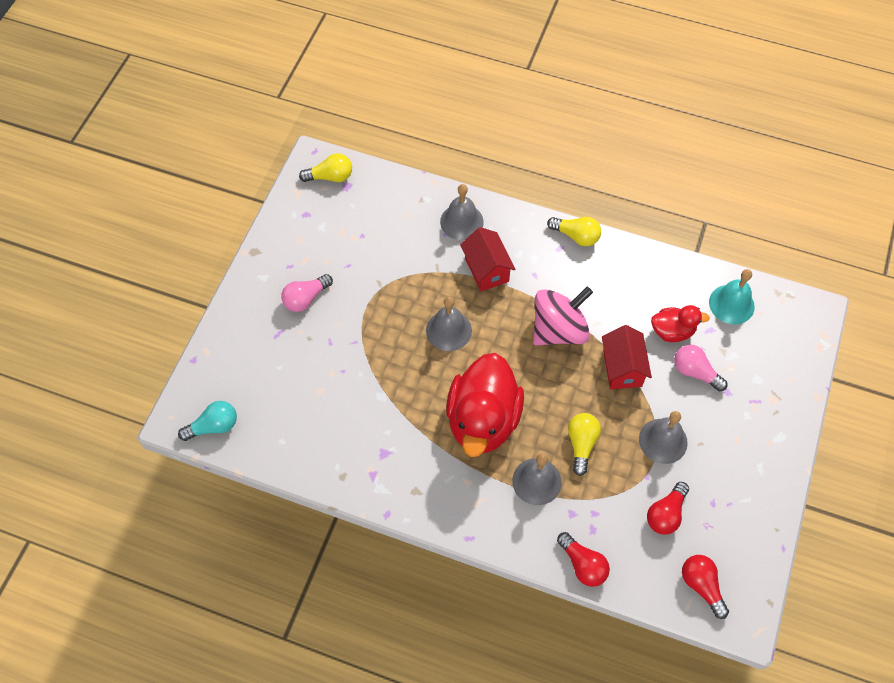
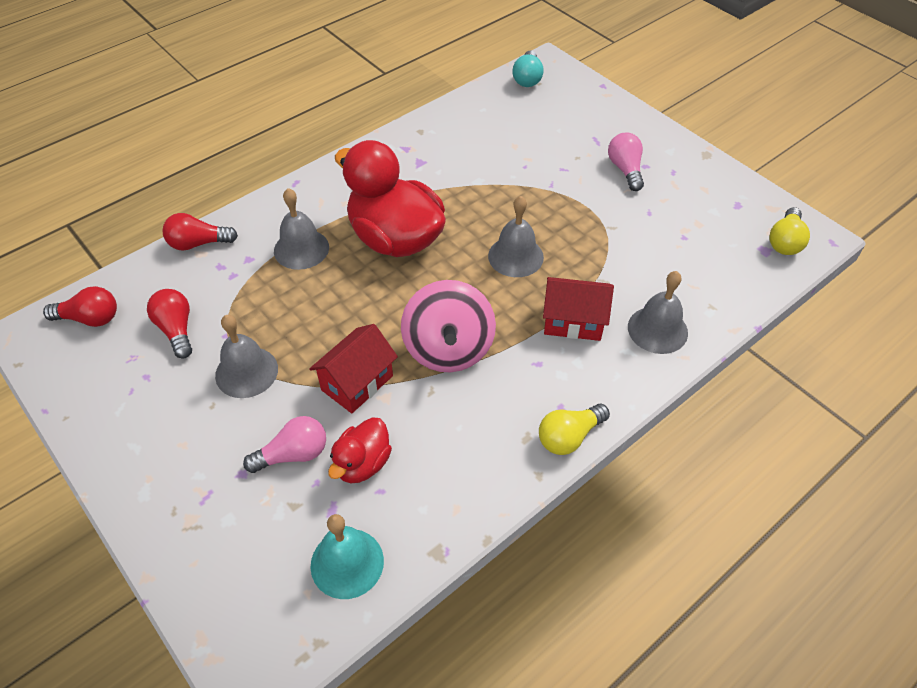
camera: 120 degrees right, 10 degrees down
(581, 444) = (305, 300): yellow light bulb -> none
(622, 368) = (357, 383): red house -> red house turned 75 degrees counterclockwise

